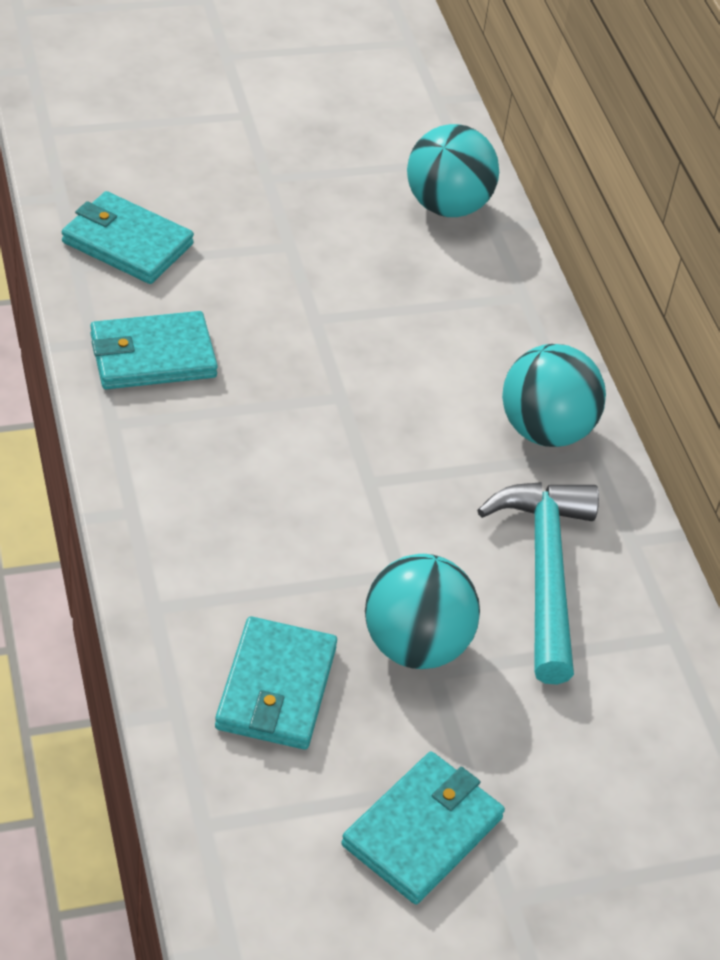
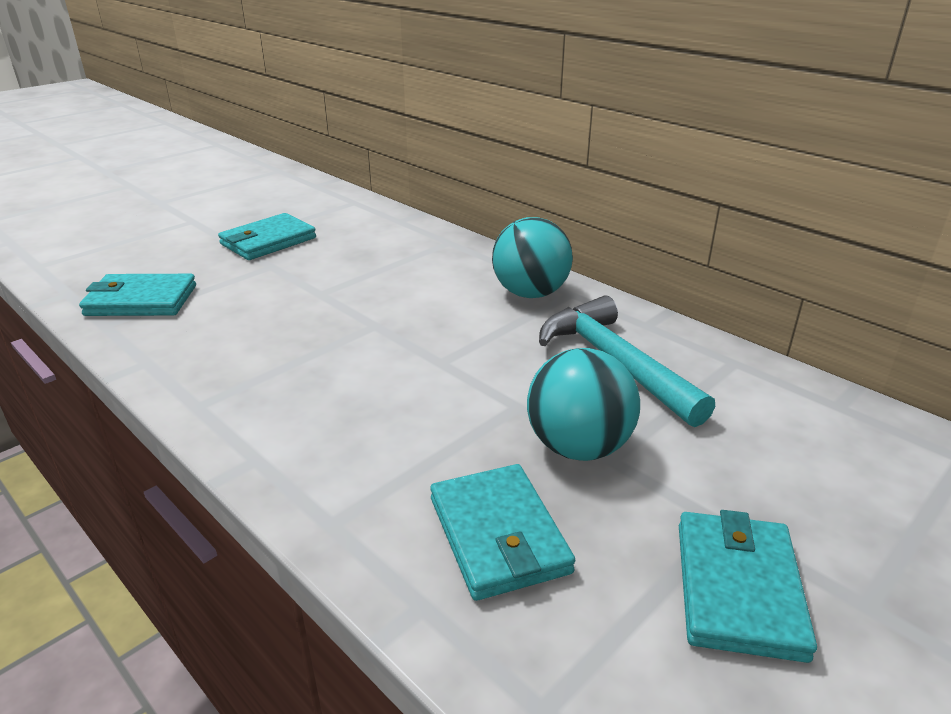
camera: 25 degrees left, 15 degrees down
(152, 356) = (205, 353): turquoise wallet -> turquoise wallet (268, 241)
(447, 206) = (362, 221): turquoise ball -> none

